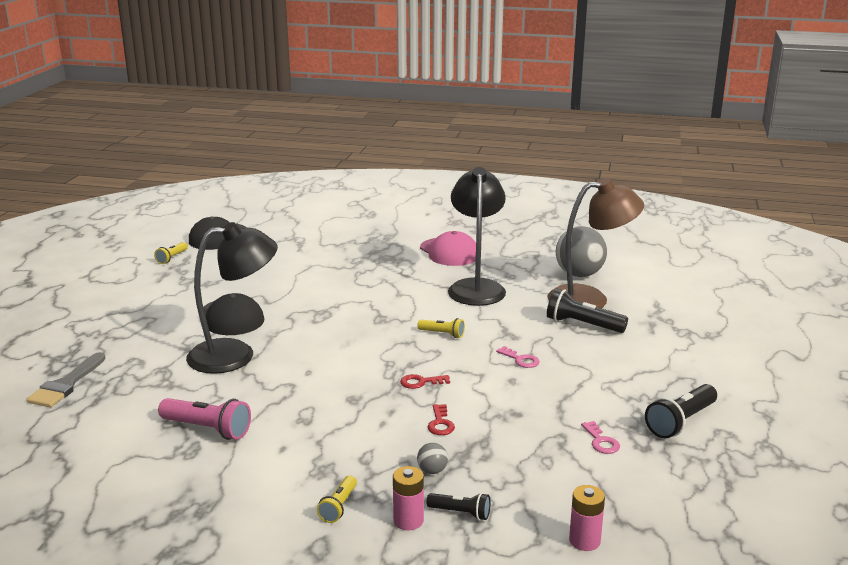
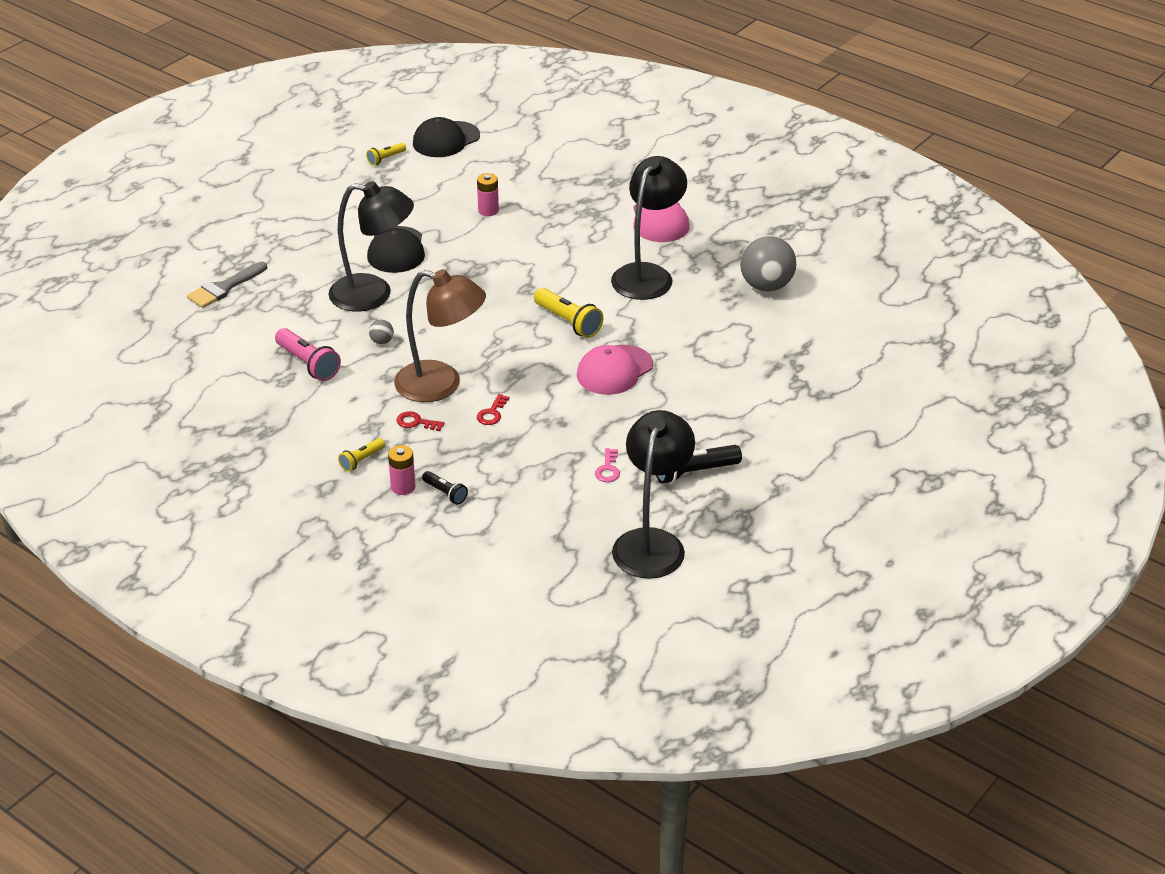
camera: 25 degrees right, 15 degrees up
(421, 382) = (508, 368): red key -> red key (416, 422)
(432, 471) = (452, 453): grey ball -> grey ball (382, 341)
(442, 334) = (568, 322): yellow flashlight -> yellow flashlight, size x1.71
(520, 359) = (614, 370): pink key -> pink cap
(582, 325) = (708, 348): black flashlight -> none
(584, 541) = (516, 543): pink battery -> pink battery (488, 210)
(590, 299) = (746, 319): brown lamp -> brown lamp (441, 385)
(716, 496) = (652, 542): none -> black lamp

